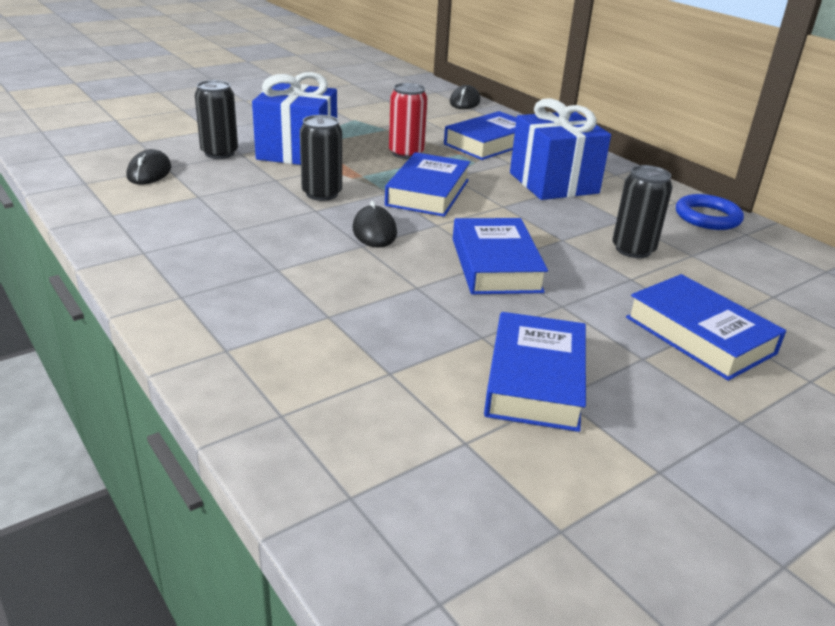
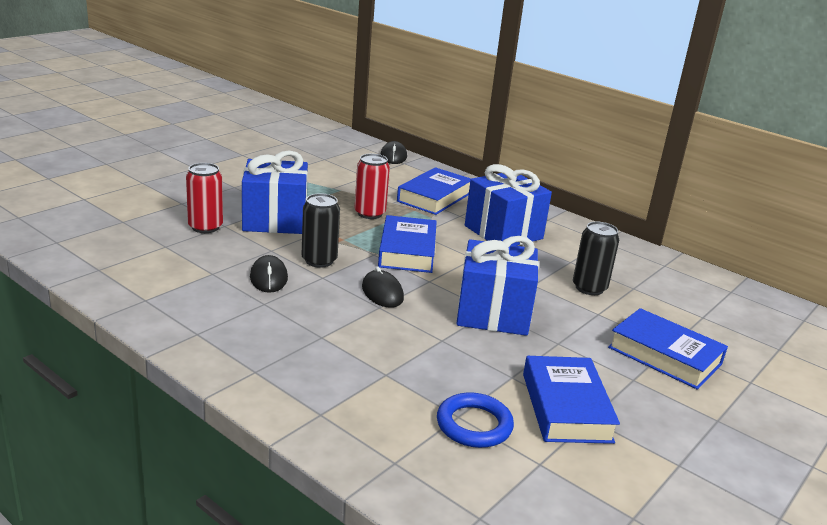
camera: 15 degrees left, 5 degrees down
(149, 172) = (152, 253): black mouse -> black mouse (268, 278)
(219, 153) = (205, 227): black can -> red can
(496, 265) = (493, 313): blue book -> blue gift
(707, 217) = (631, 253): blue ring -> blue ring (474, 425)

